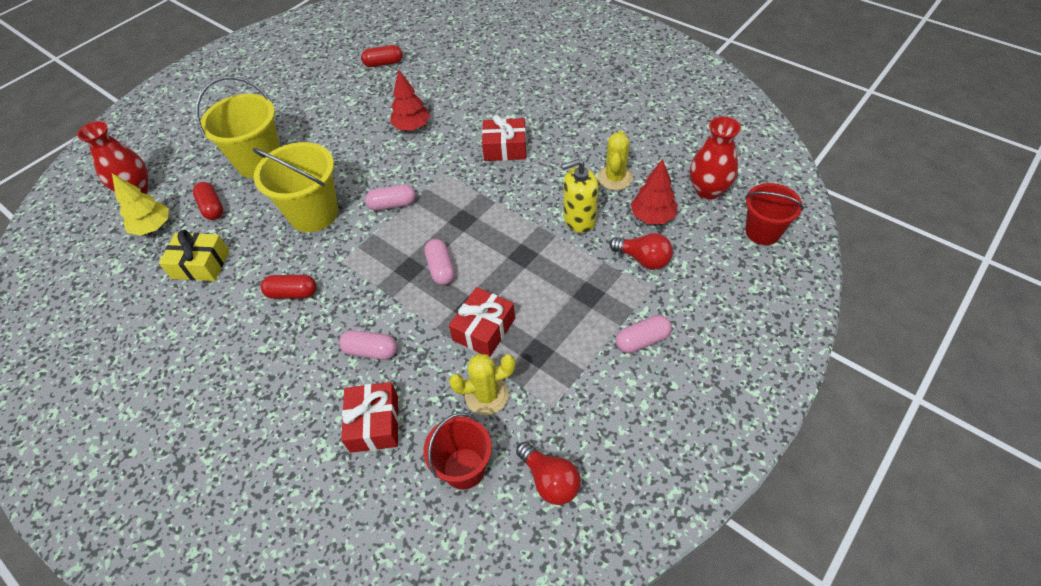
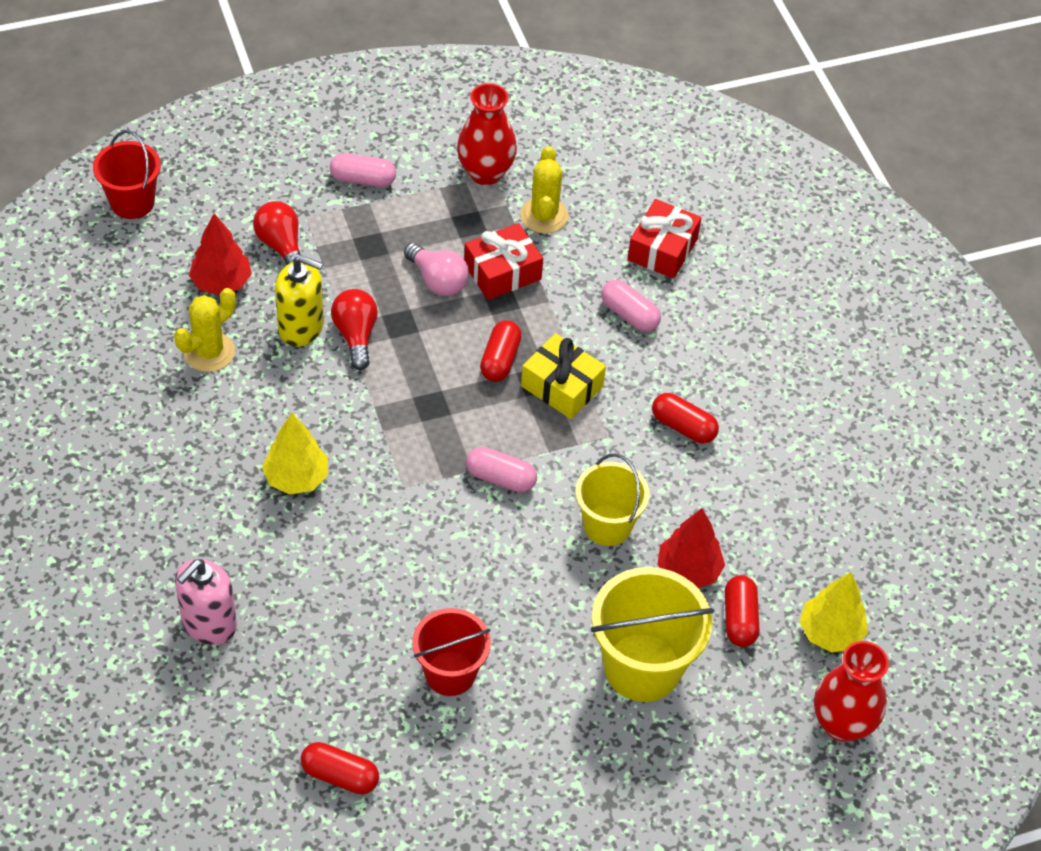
camera: 155 degrees left, 0 degrees up
(200, 264) = (781, 532): yellow gift -> yellow gift (562, 386)
(314, 213) = (607, 525): yellow bucket -> yellow bucket, size x0.65
(412, 127) = (390, 597): red tree -> red tree (688, 571)
(441, 268) = (500, 360): pink capsule -> red capsule
(464, 468) = (604, 175): red bucket -> red bucket (450, 673)
(487, 395) = (544, 216): yellow cactus -> yellow cactus turned 75 degrees clockwise
(489, 79) = (209, 623): none -> pink soap dispenser
(505, 148) = (296, 478): red gift -> yellow tree
(523, 296) = (438, 280): none -> pink light bulb
(550, 480) = (539, 131): red light bulb -> red light bulb (355, 335)
(708, 190) = (128, 275): red vase -> red vase (485, 173)

